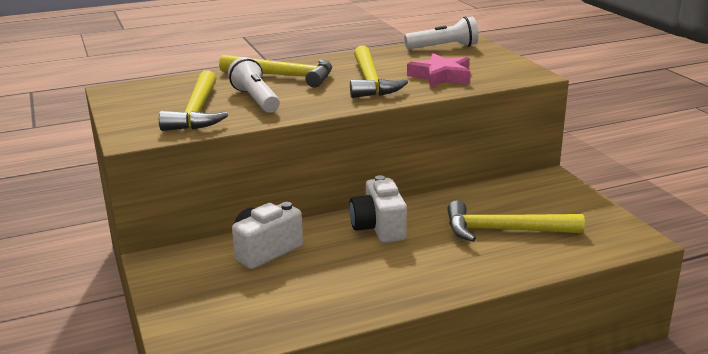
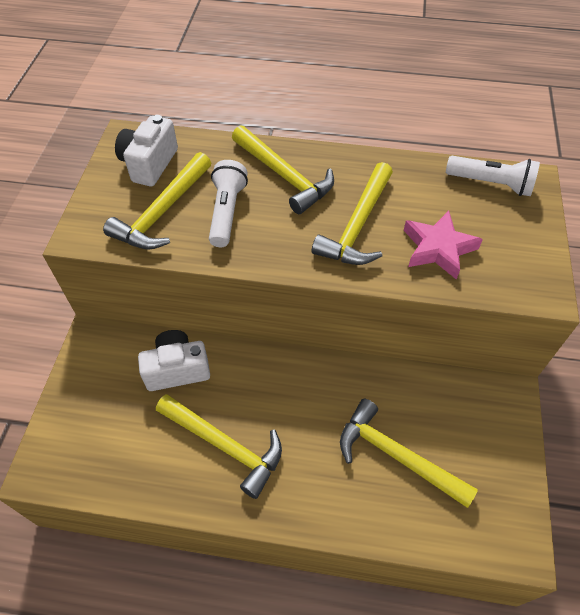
camera: 30 degrees right, 30 degrees up
(358, 273) = (225, 445): none -> yellow hammer
(379, 227) = (288, 388): white camera -> white camera (149, 164)

